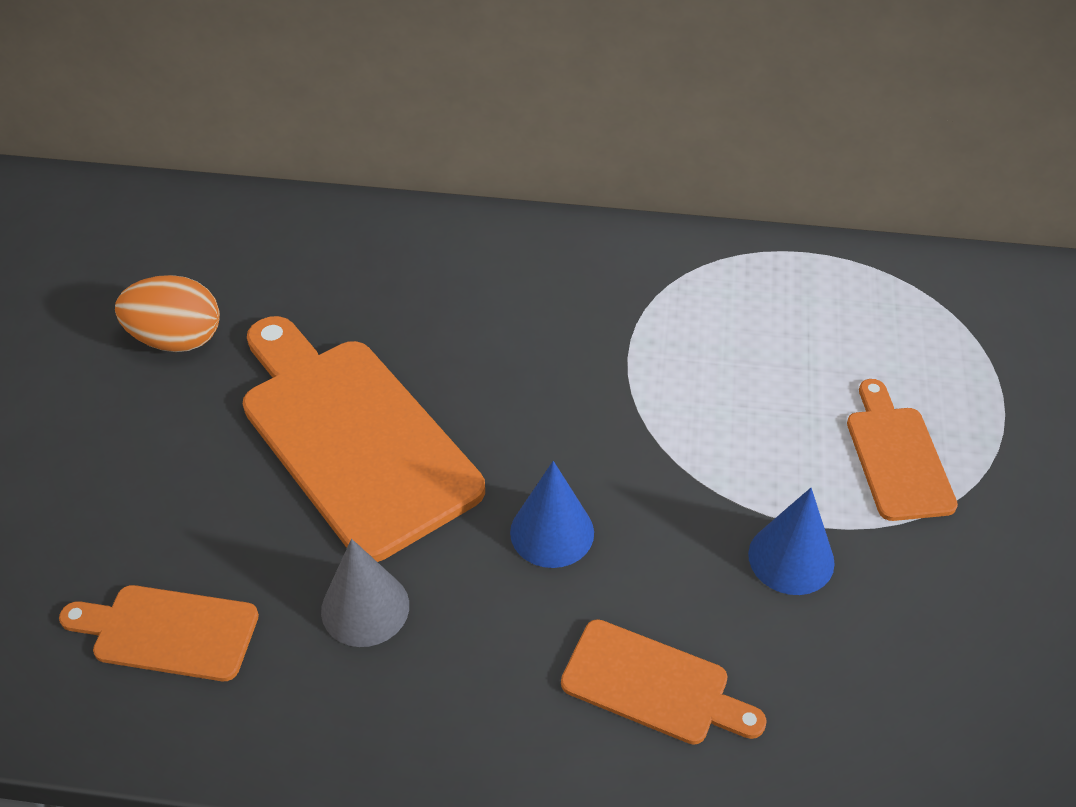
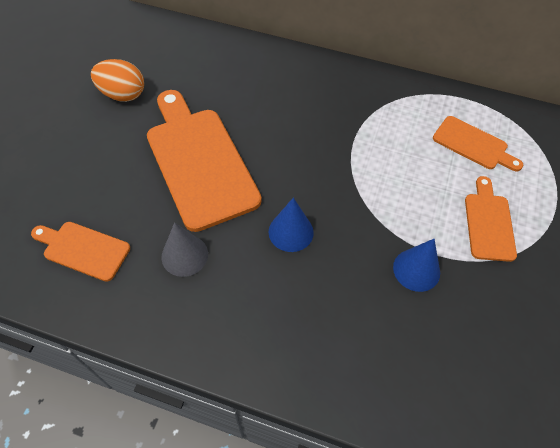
camera: 10 degrees right, 10 degrees up
(653, 685) = (325, 326): orange cutting board -> orange cutting board (473, 144)

